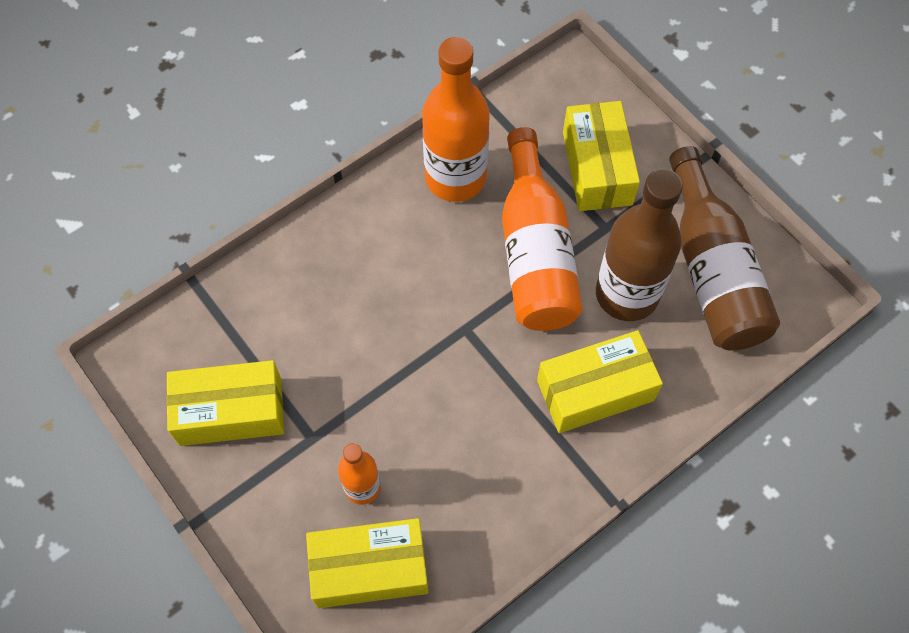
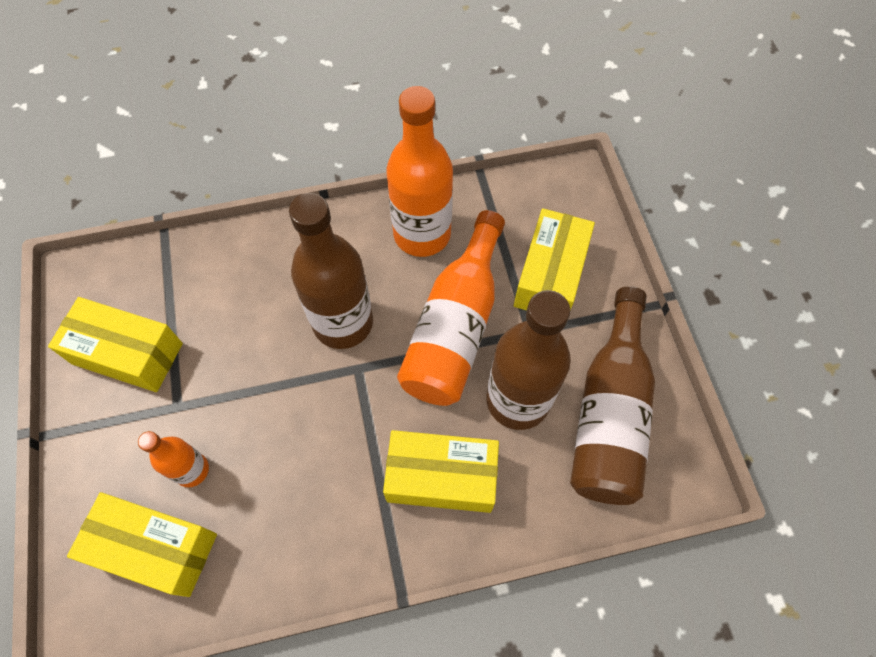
camera: 25 degrees right, 0 degrees up
(427, 293) = (343, 323): none -> brown bottle

